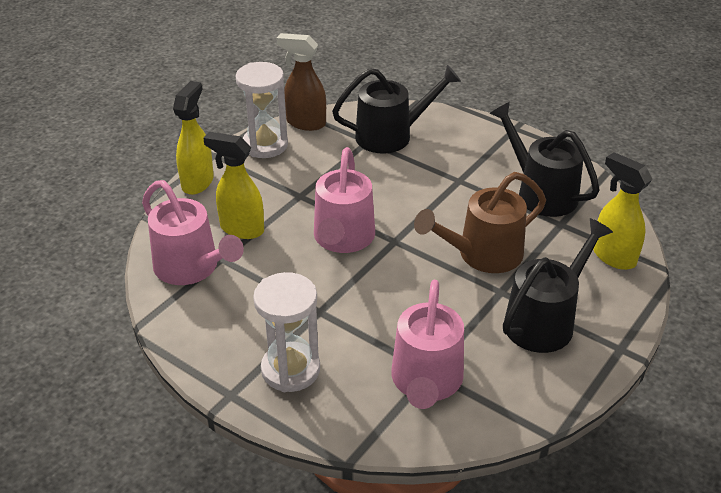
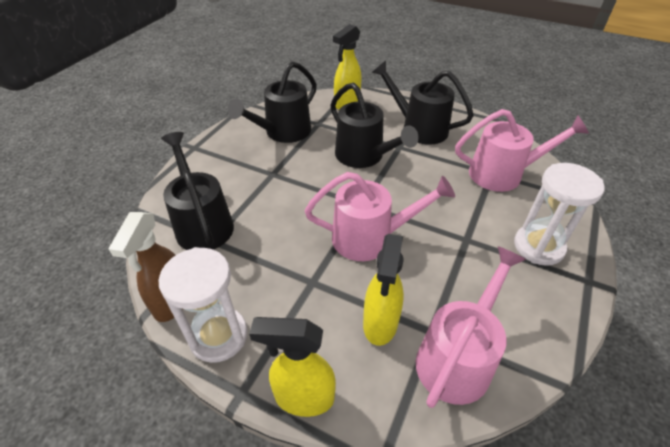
camera: 100 degrees left, 5 degrees up
(482, 255) = (364, 157): brown watering can -> black watering can

